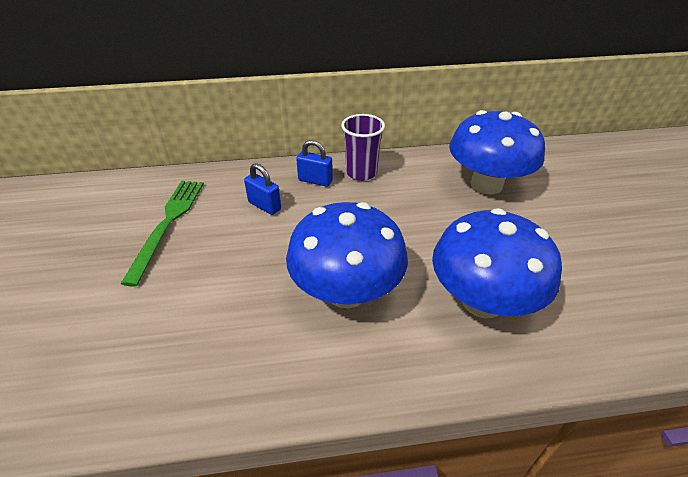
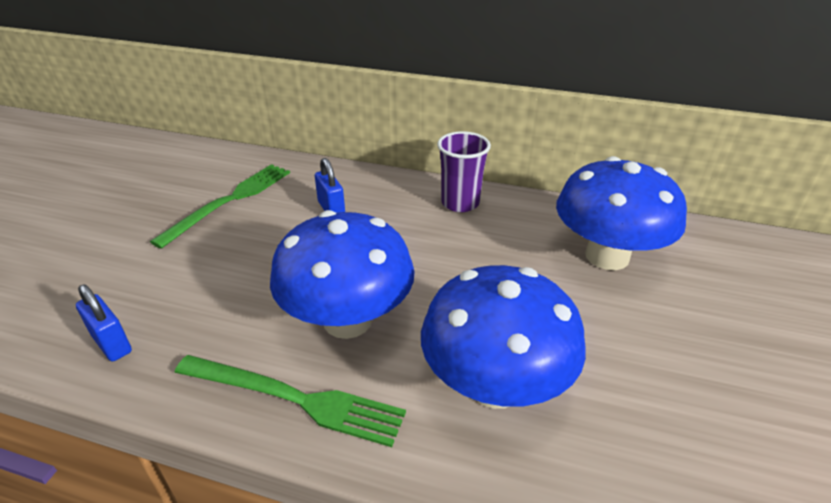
camera: 25 degrees right, 5 degrees down
(315, 181) = (402, 198): blue padlock -> blue padlock (112, 343)
(353, 368) = (295, 399): none -> green fork

